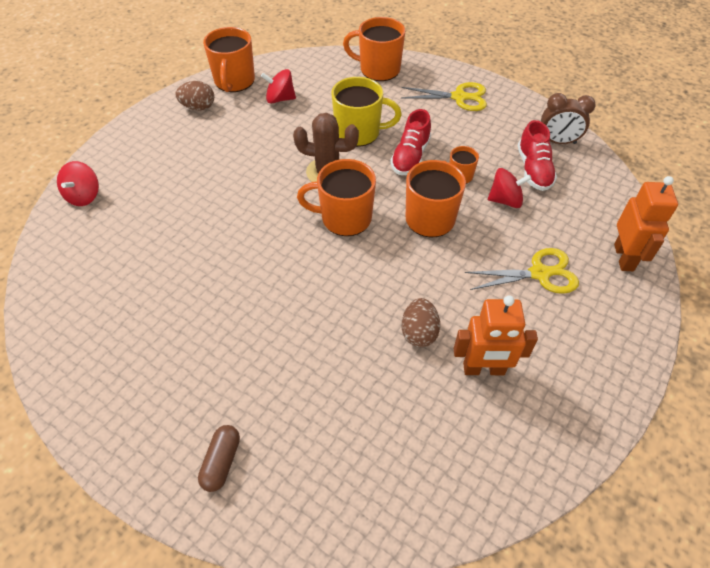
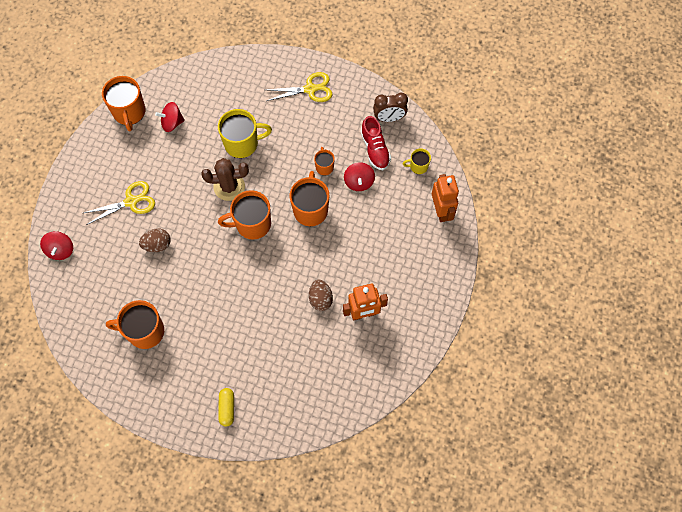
camera: 15 degrees left, 15 degrees up
(198, 107) = (111, 146): brown egg -> brown egg (157, 245)
(221, 462) = (227, 408): brown capsule -> yellow capsule
(378, 69) = (241, 73): orange mug -> orange mug (144, 331)
(410, 156) = (285, 158): red shoe -> none
(505, 200) = (359, 182): red spinning top -> red spinning top turned 105 degrees clockwise
(539, 273) = (389, 237): yellow scissors -> yellow scissors (131, 201)
(593, 199) = (418, 166): none -> yellow mug

